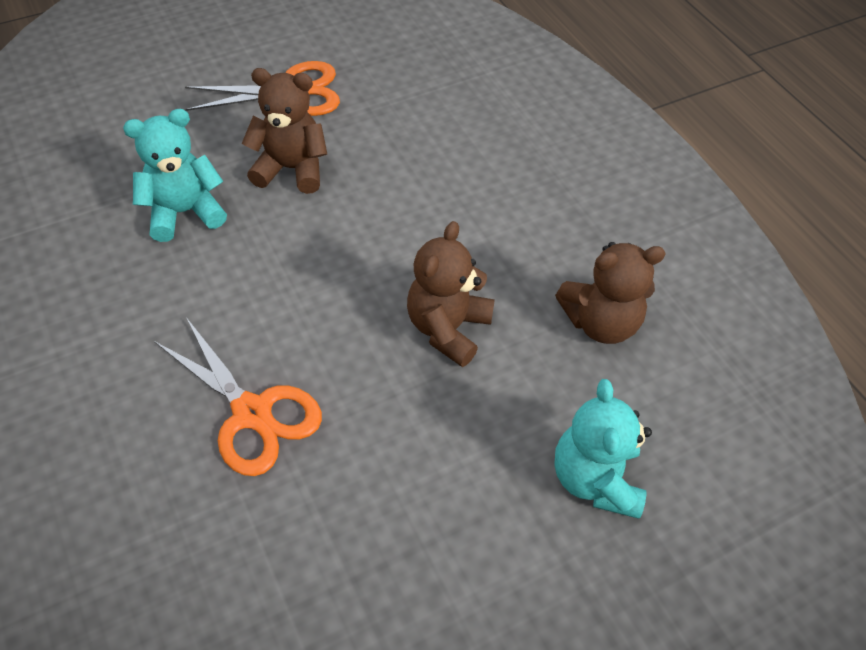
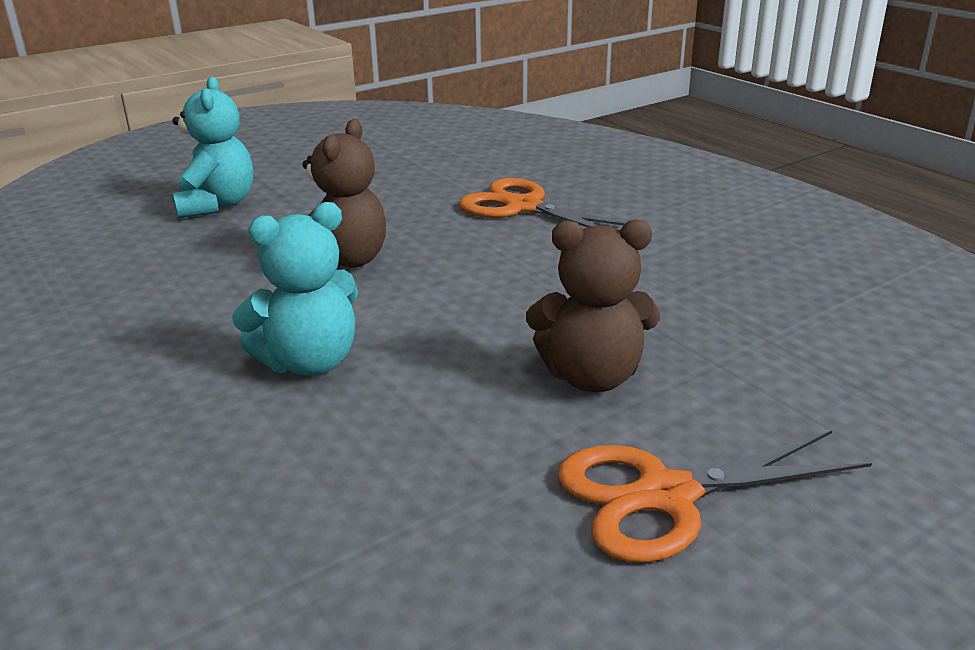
camera: 175 degrees right, 25 degrees down
(184, 212) = (705, 317): turquoise teddy bear -> turquoise teddy bear (309, 362)
(600, 322) = (164, 281): brown teddy bear -> none

